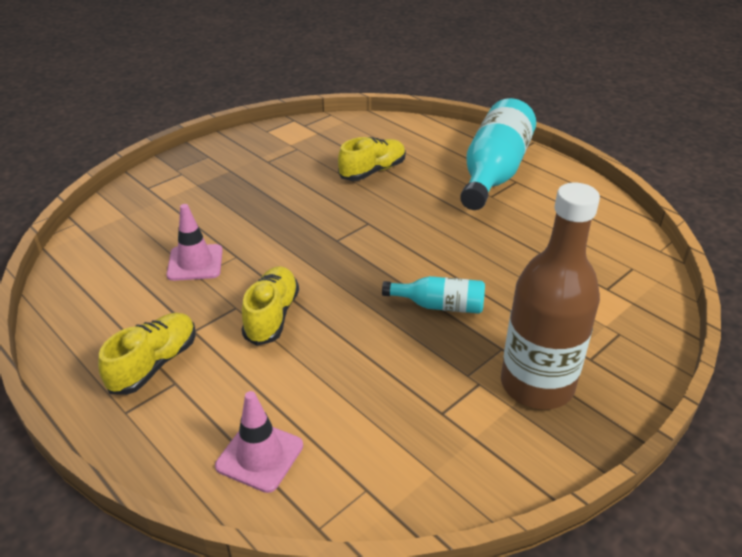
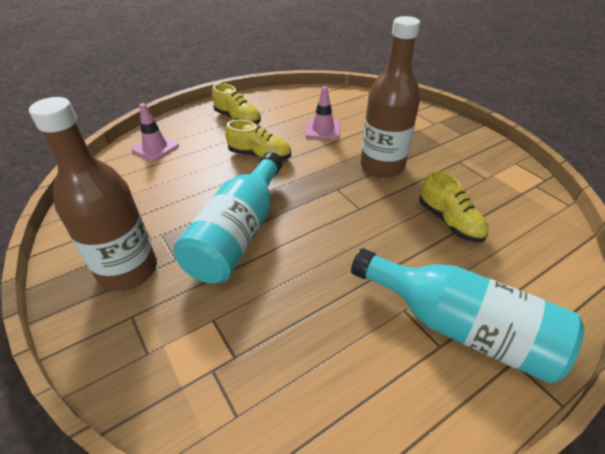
camera: 100 degrees right, 5 degrees up
(284, 210) = (382, 166): none -> brown bottle
(439, 305) = (238, 233): turquoise bottle -> turquoise bottle, size x2.02

